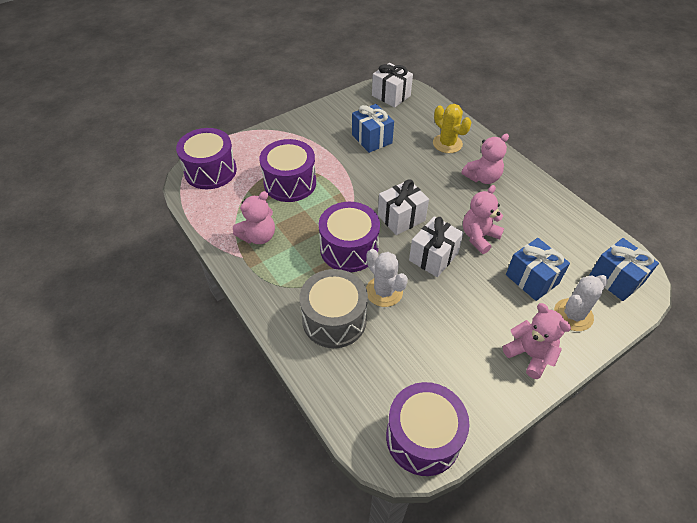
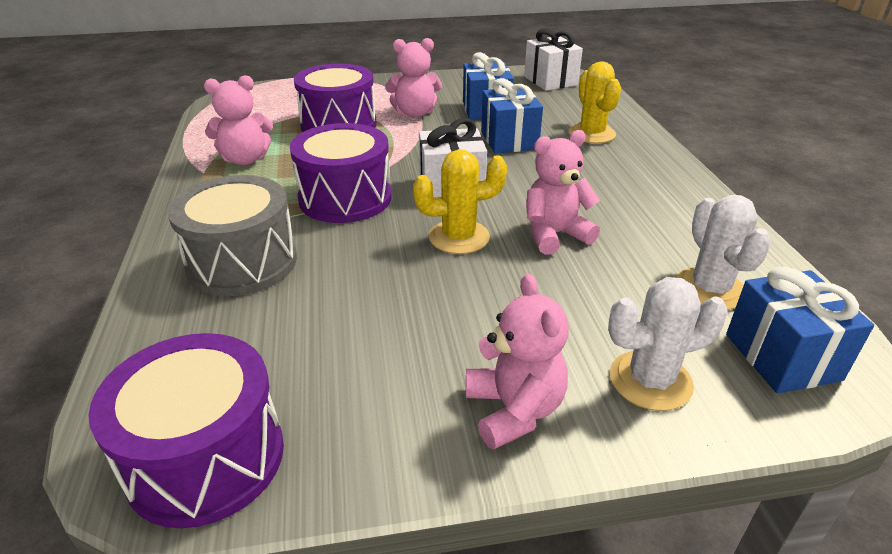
camera: 25 degrees right, 15 degrees down
(210, 171) = (259, 97): purple drum -> none
(384, 291) = (345, 253): white cactus -> white cactus (709, 289)
(433, 257) = (459, 237): white gift -> yellow cactus
(482, 177) = (618, 175): pink teddy bear -> pink teddy bear (415, 113)
(532, 279) = (606, 308): blue gift -> blue gift (509, 140)

